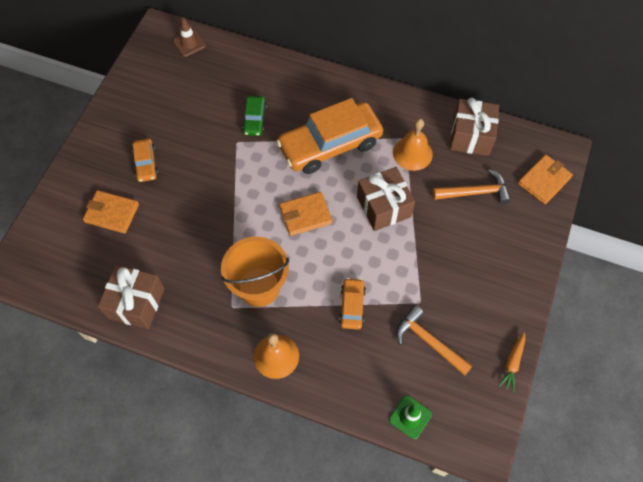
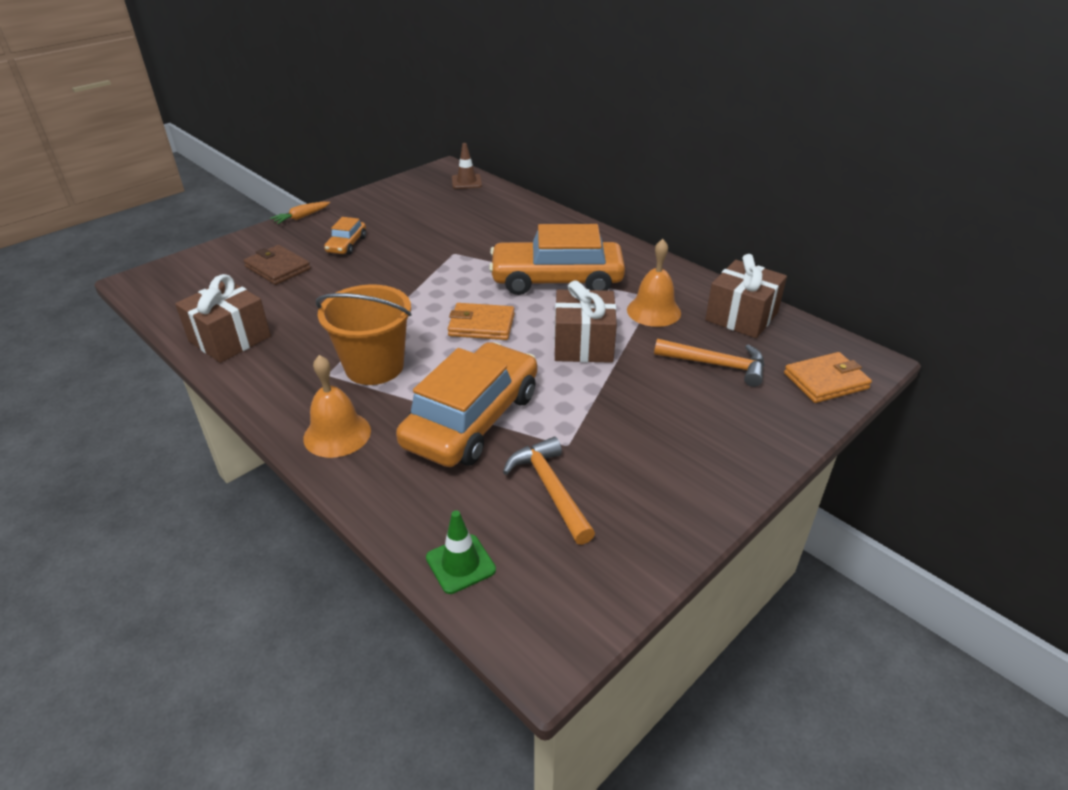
camera: 25 degrees right, 25 degrees down
(112, 213) = (278, 268): orange wallet -> brown wallet
(254, 119) = (487, 243): green car -> none
(352, 306) = (472, 419): orange car -> orange car, size x2.18
(512, 363) = (663, 559): orange carrot -> orange carrot (301, 217)

